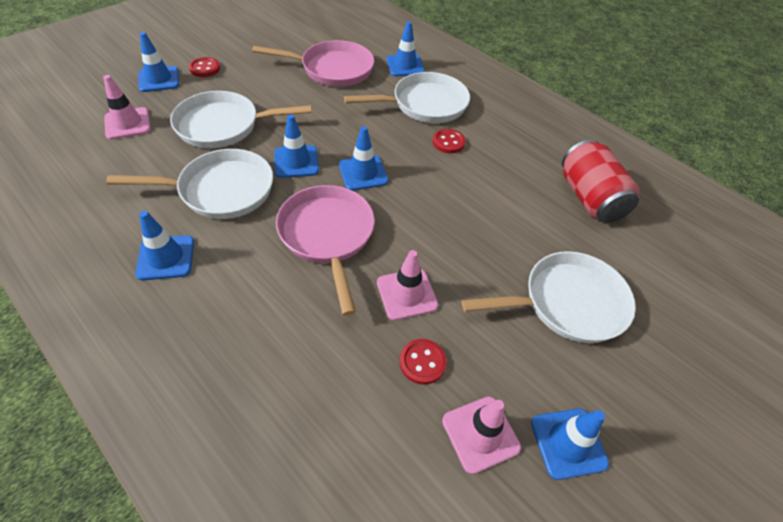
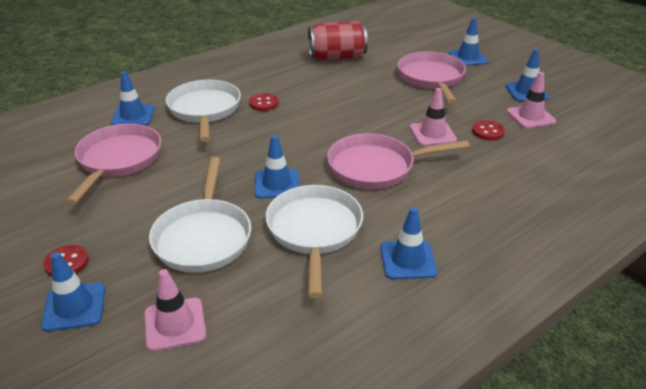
camera: 80 degrees left, 15 degrees down
(363, 173) = (298, 147): blue traffic cone -> blue traffic cone (468, 58)
(567, 303) = (431, 78): white pan -> pink pan

